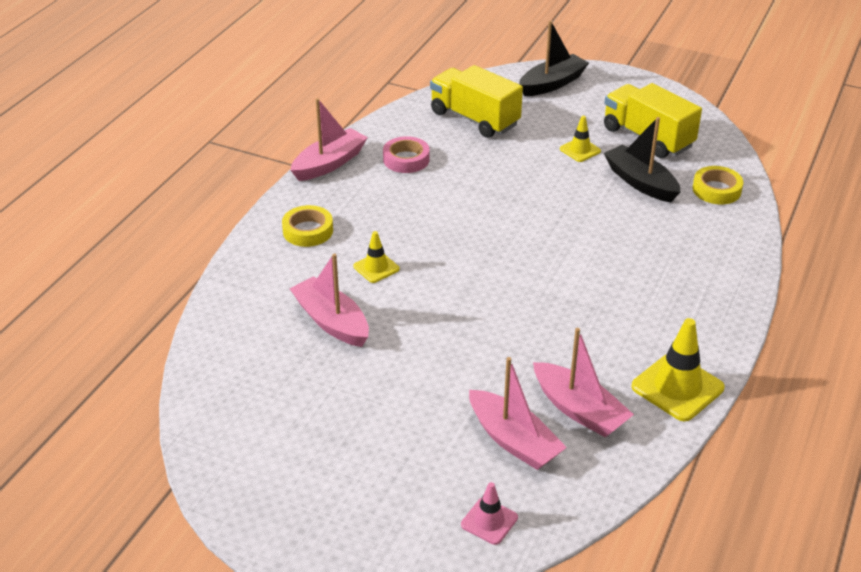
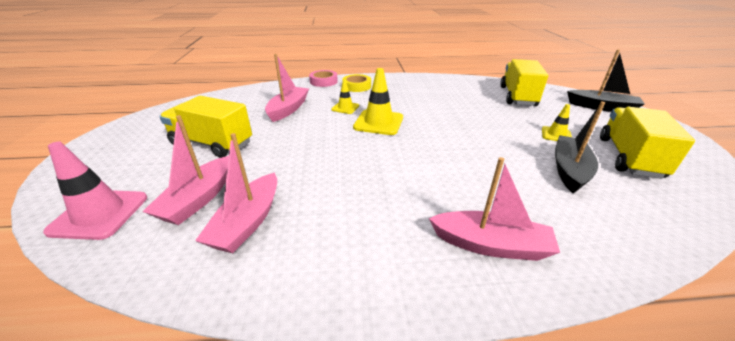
camera: 60 degrees right, 5 degrees down
(329, 163) = (415, 77): pink boat -> pink boat (490, 245)
(383, 415) = (212, 144): none -> yellow truck
(406, 159) = (448, 90): pink tape -> pink tape (323, 81)
(489, 521) = (99, 214): pink traffic cone -> pink traffic cone, size x1.77
(677, 387) = (311, 280): yellow traffic cone -> yellow traffic cone (378, 122)
(716, 190) = (639, 216): yellow tape -> none

